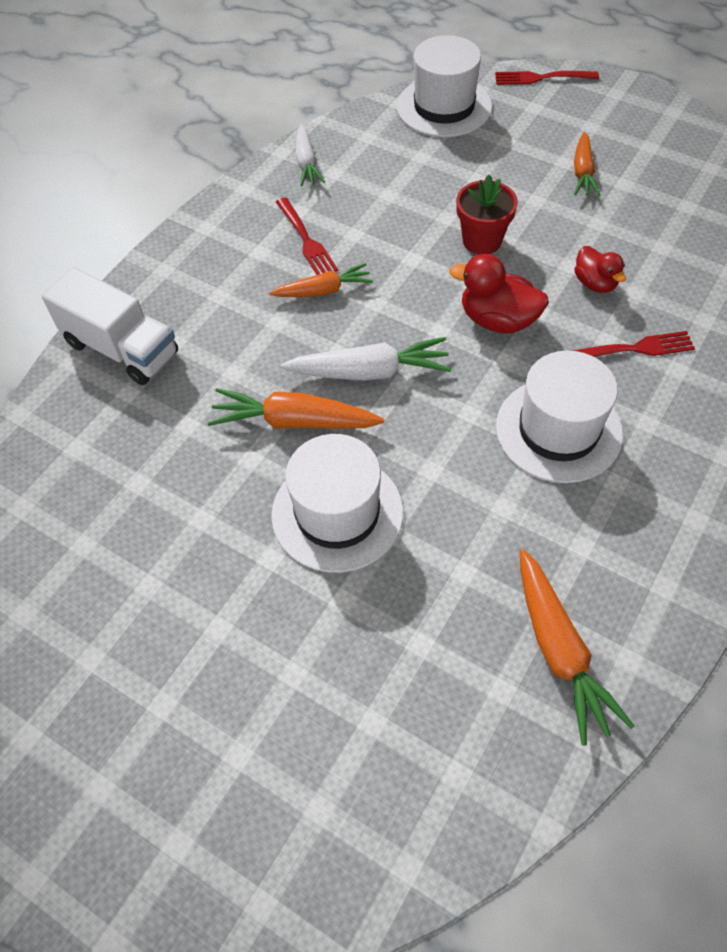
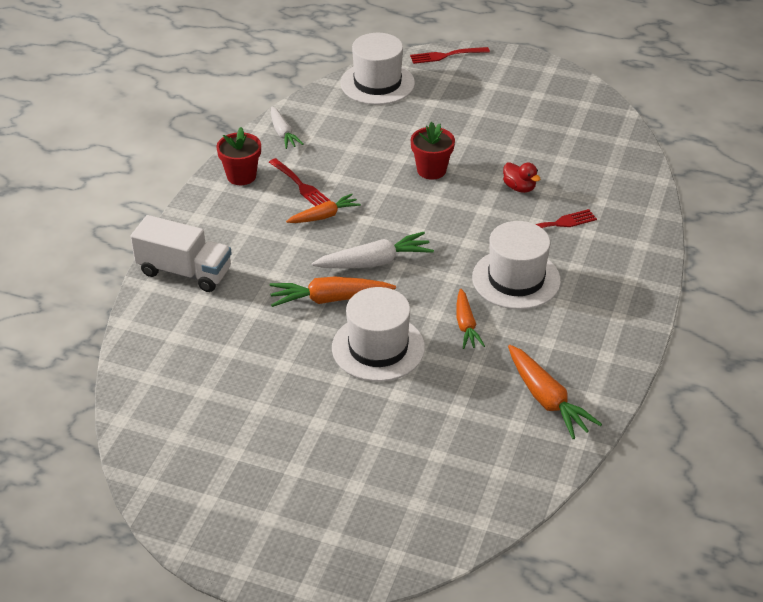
camera: 15 degrees left, 15 degrees down
(237, 217) = (241, 176): none -> red flower pot
(498, 320) = (456, 219): red duck -> none
(582, 172) = (493, 117): orange carrot -> orange carrot (466, 325)

